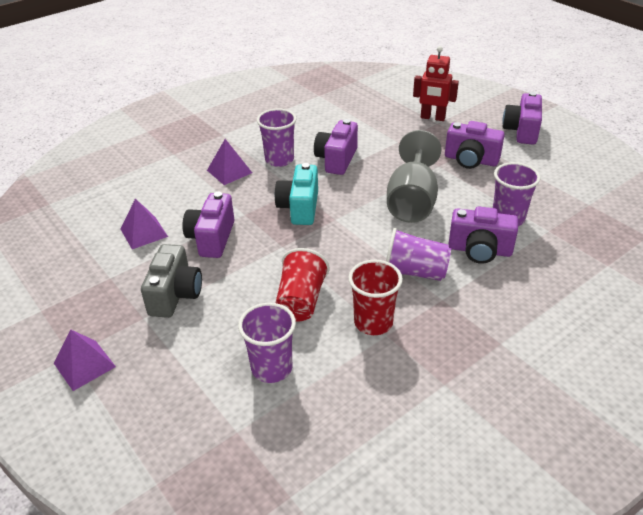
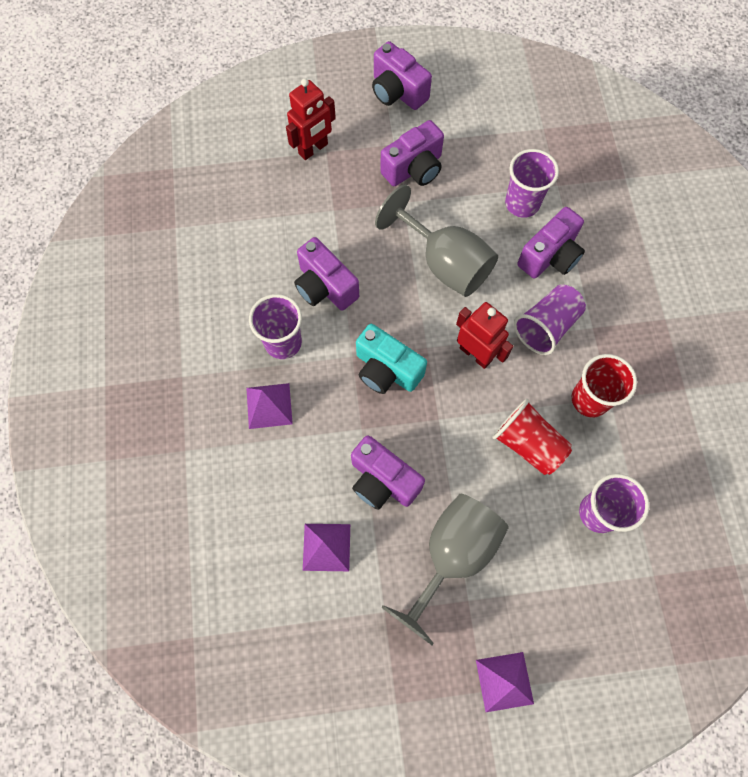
camera: 60 degrees left, 30 degrees up
(175, 295) = (452, 555): grey camera -> grey goblet
(353, 244) = (475, 354): none -> red robot

